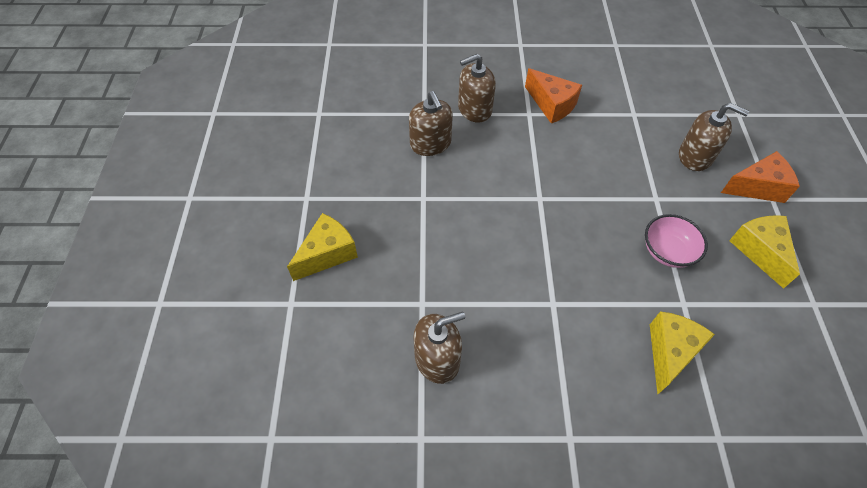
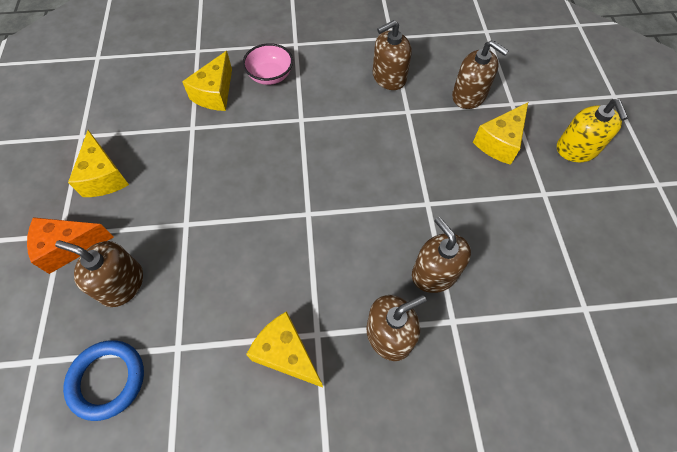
camera: 175 degrees right, 5 degrees up
(248, 239) = (576, 149): none -> yellow soap dispenser
(340, 319) = (469, 95): none -> brown soap dispenser
(552, 105) = (286, 354): orange cheese -> yellow cheese
(667, 251) = (192, 169): pink bowl -> pink bowl (270, 76)
(679, 101) = (107, 380): none -> blue ring

